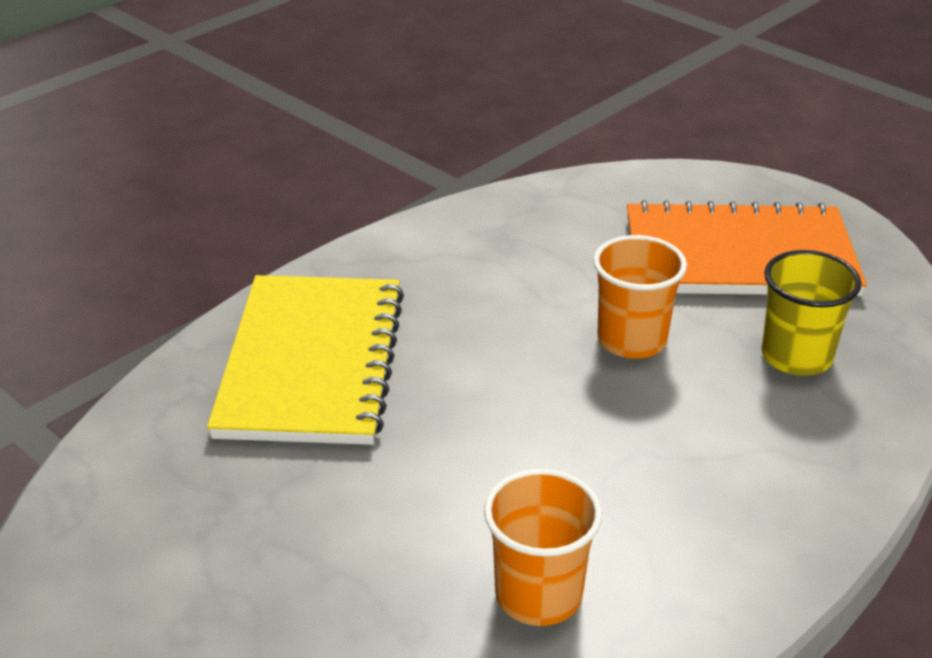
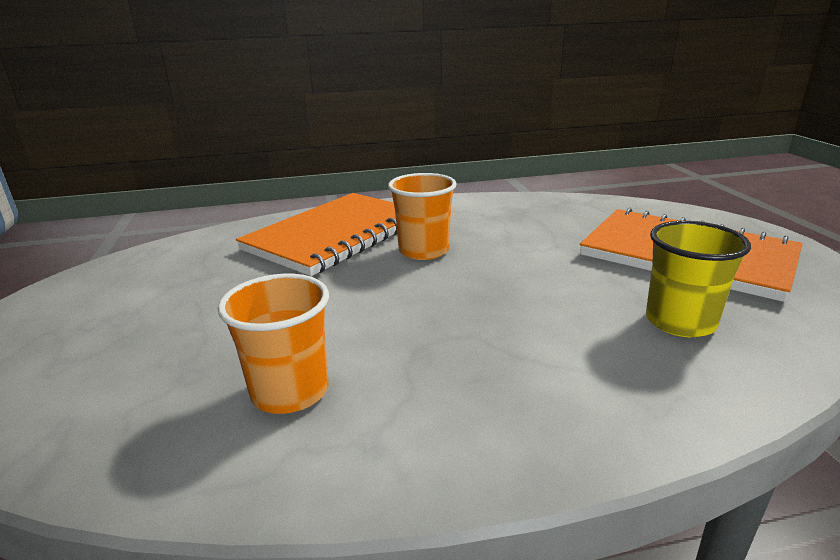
camera: 35 degrees right, 10 degrees down
(312, 363) = (336, 235): yellow notebook -> orange notebook
(632, 340) = (547, 276): orange cup -> orange cup (424, 251)

